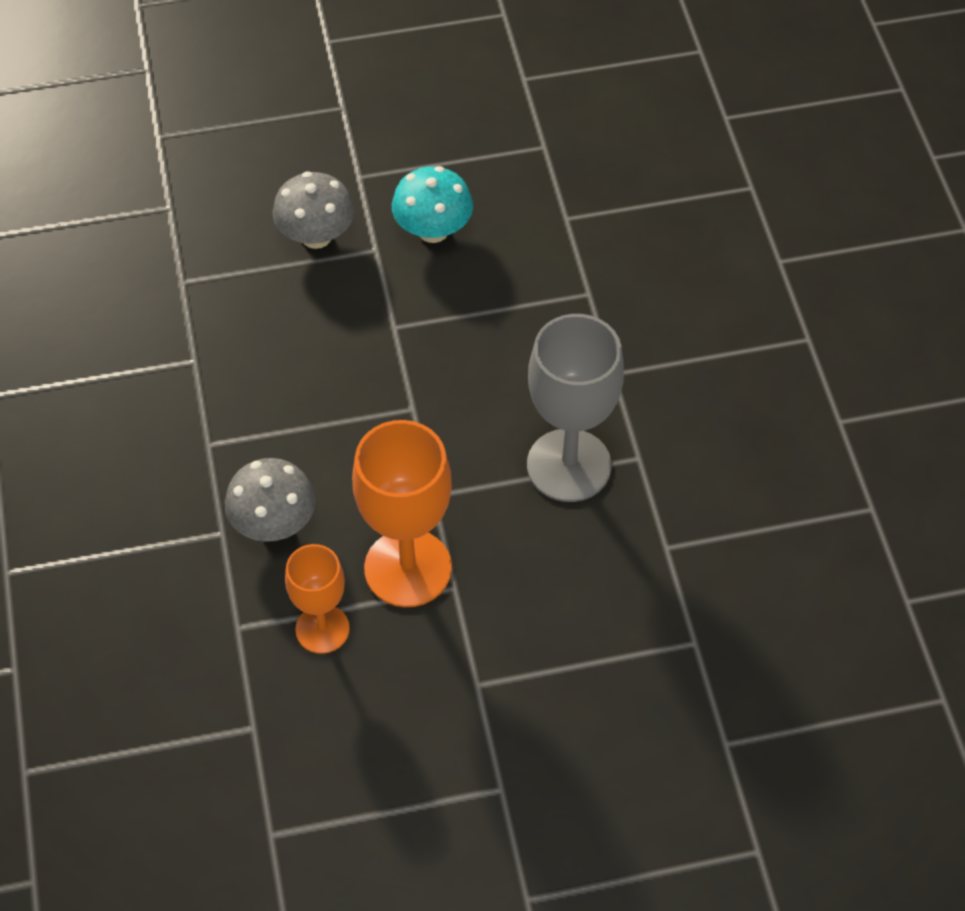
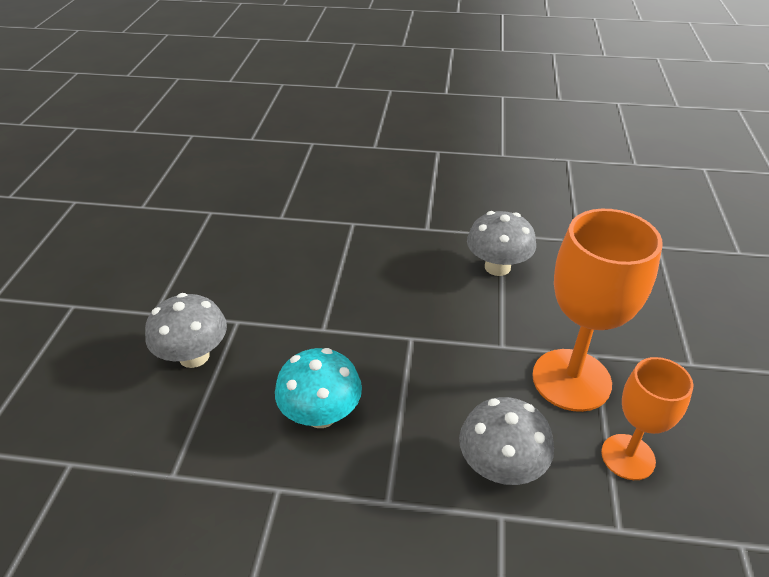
camera: 70 degrees left, 15 degrees down
(433, 230) = (242, 284): turquoise mushroom -> turquoise mushroom (321, 414)
(569, 465) = (497, 267): grey goblet -> grey mushroom

